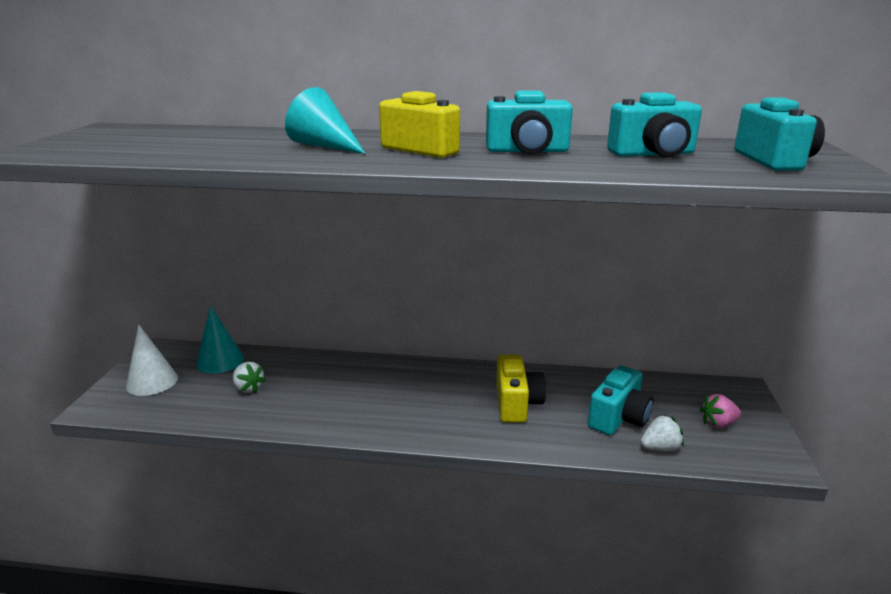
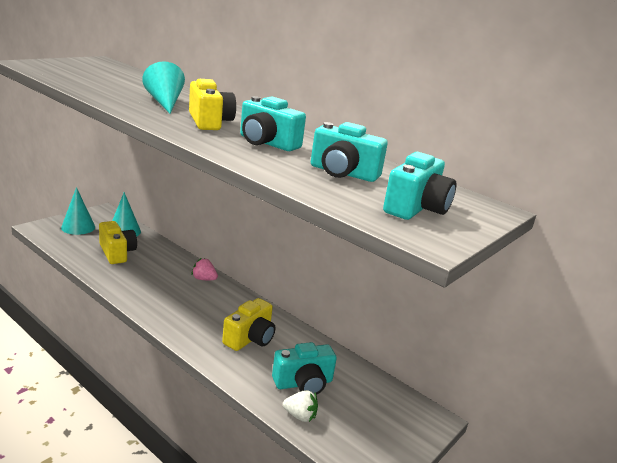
camera: 30 degrees right, 0 degrees up
(152, 382) = (78, 227): white cone -> turquoise cone
(248, 388) = (117, 253): white strawberry -> yellow camera
(718, 424) = (370, 427): pink strawberry -> pink strawberry (204, 279)

